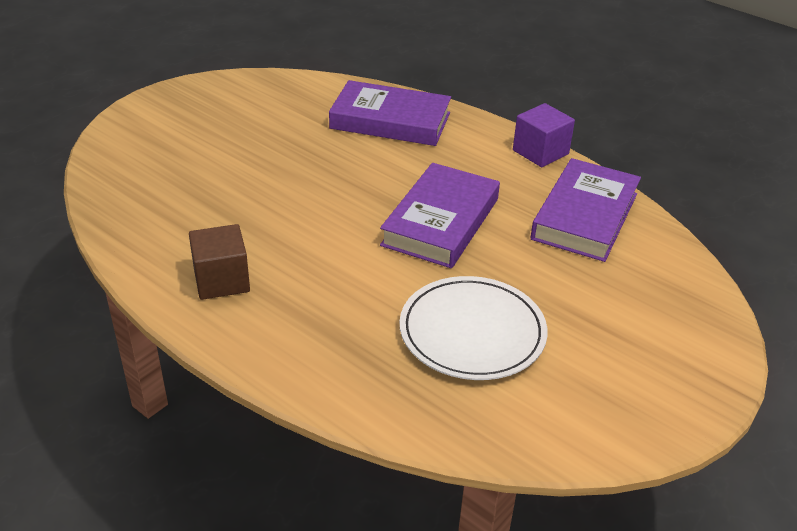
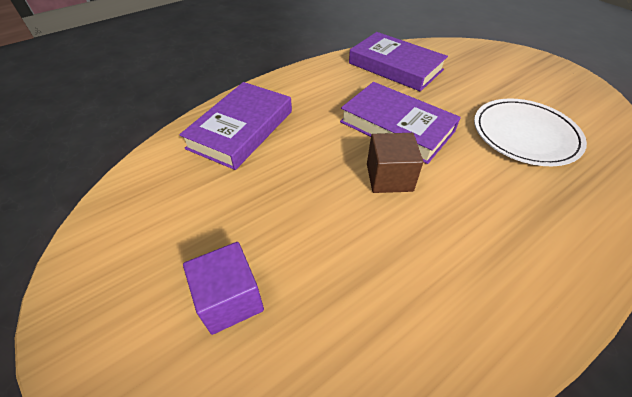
camera: 75 degrees left, 10 degrees up
(221, 280) = (487, 288): brown cube -> brown cube (389, 177)
(540, 152) = (317, 67): purple cube -> purple cube (230, 299)

